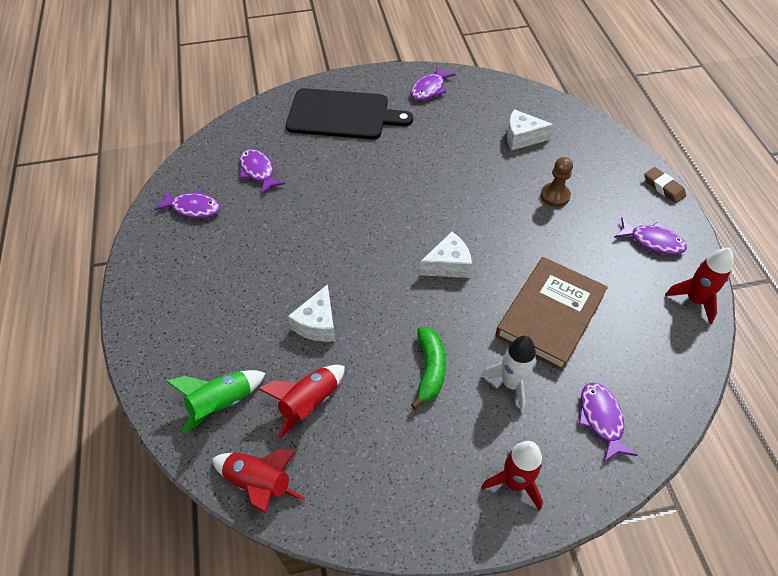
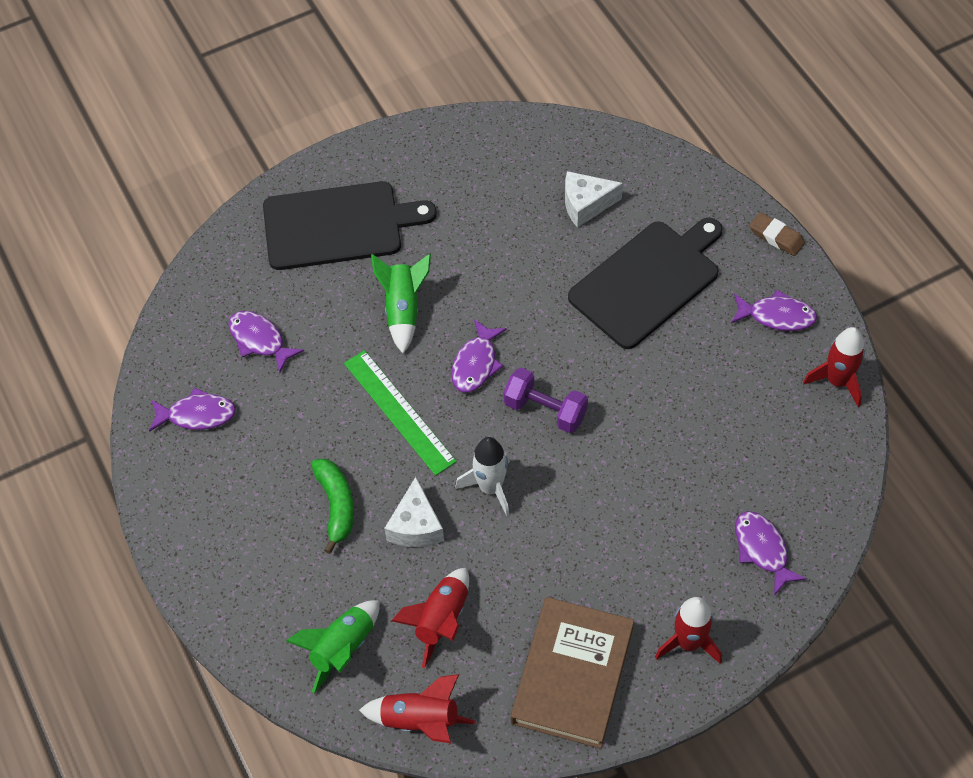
camera: 15 degrees left, 5 degrees up
(337, 240) = (399, 412): none -> green ruler
(366, 174) = (403, 309): none -> green rocket
(429, 89) = (442, 155): purple fish -> purple fish (476, 364)
(430, 369) = (563, 545): green banana -> green banana (336, 505)
(448, 265) = (545, 410): white cheese -> purple dumbbell
(511, 383) = (657, 536): white rocket -> white rocket (490, 487)
(550, 316) = (680, 444): brown book -> brown book (572, 675)
(555, 196) = (648, 281): brown pawn -> black cutting board

